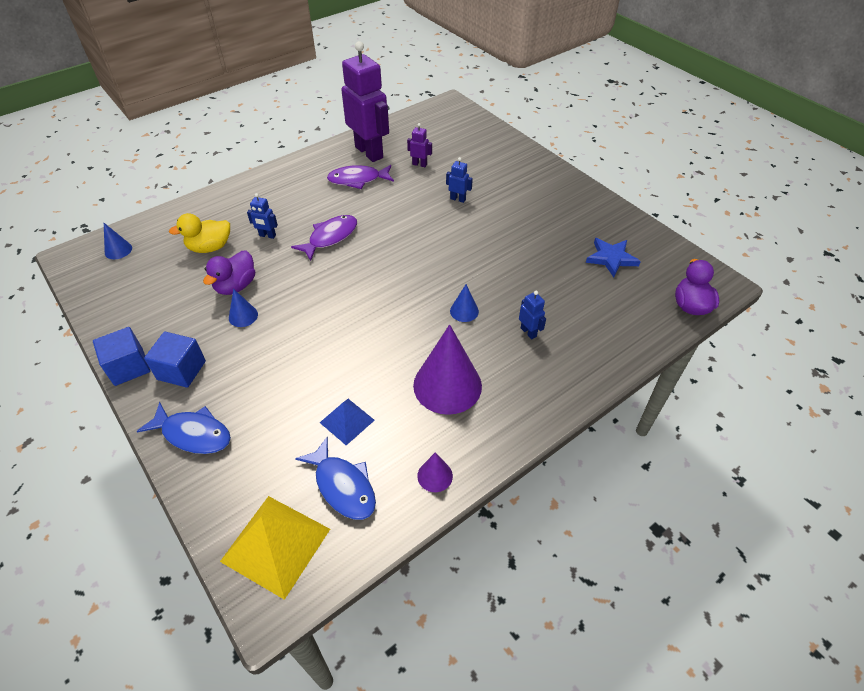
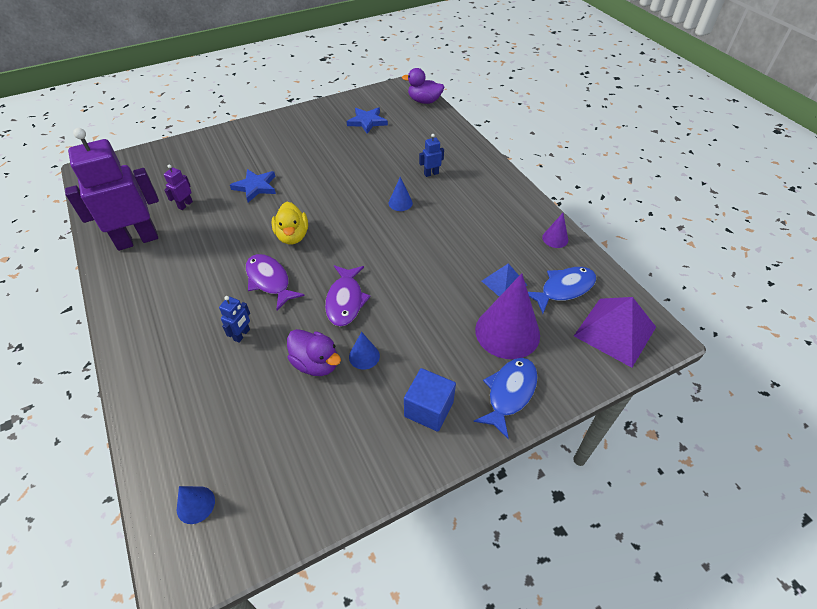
camera: 80 degrees left, 0 degrees up
(129, 367) = (415, 463): blue cube -> none
(210, 247) = (238, 392): yellow duck -> yellow duck (292, 236)
(276, 544) = (615, 331): yellow pyramid -> purple pyramid
(357, 180) = (183, 253): purple fish -> purple fish (345, 301)
(447, 385) = (475, 222): purple cone -> purple cone (507, 332)
(458, 199) = (255, 187): blue robot -> blue star

